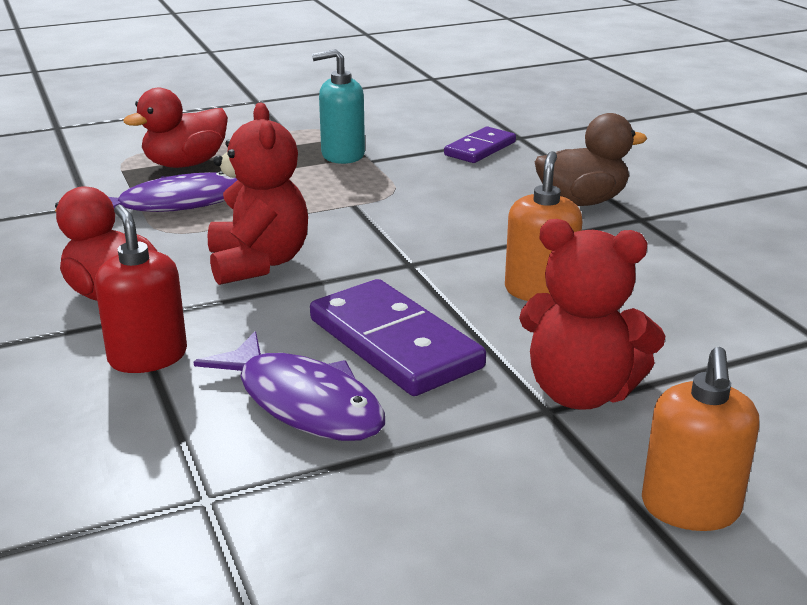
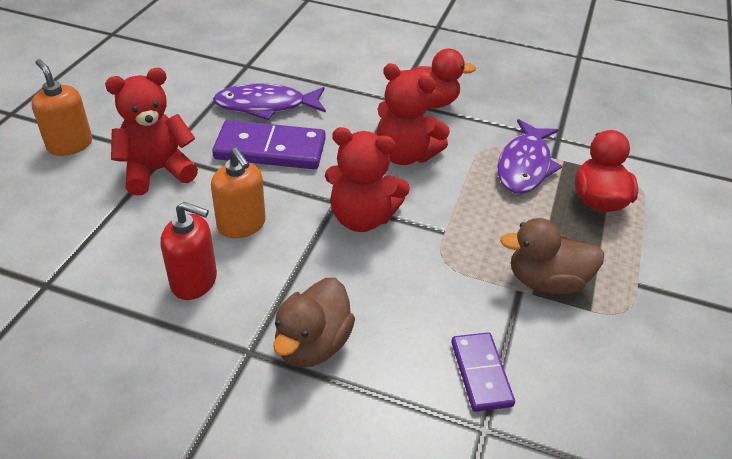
camera: 130 degrees right, 15 degrees up
(147, 357) = (354, 90): red soap dispenser -> red soap dispenser (194, 281)
(342, 155) = (546, 281): turquoise soap dispenser -> brown duck
(408, 242) = (362, 218): none -> red teddy bear

